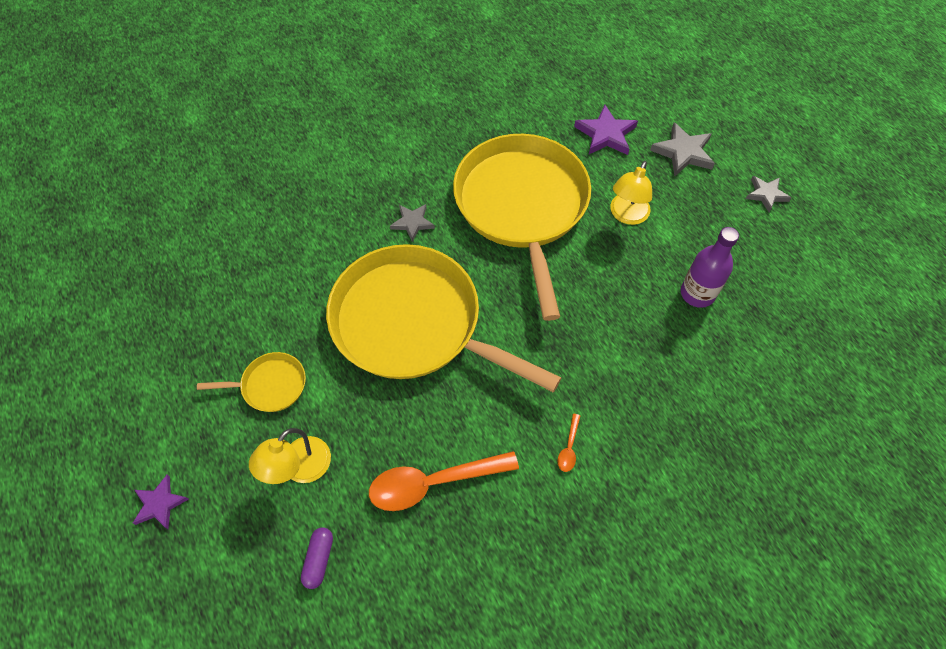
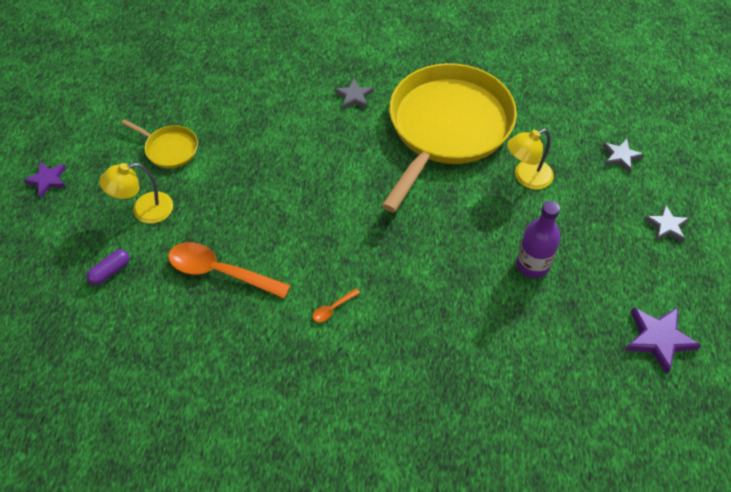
camera: 35 degrees right, 5 degrees down
(413, 323) = (296, 163): yellow pan -> none
(605, 134) = (564, 110): purple star -> purple star (658, 339)
(683, 152) = (620, 157): grey star -> grey star, size x0.65

